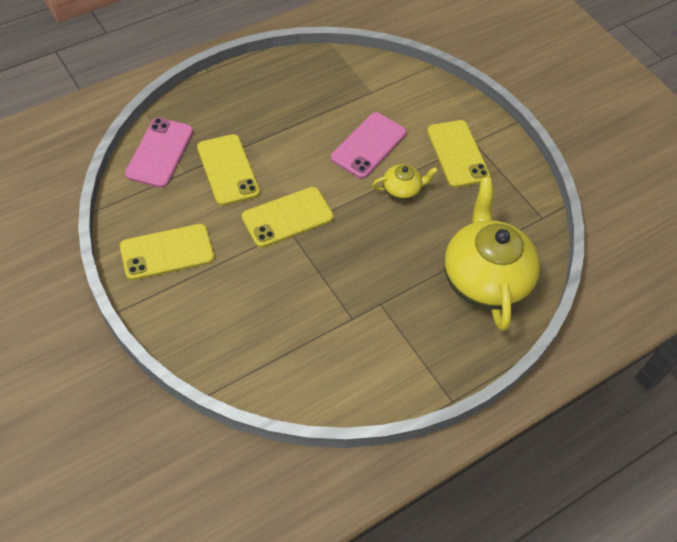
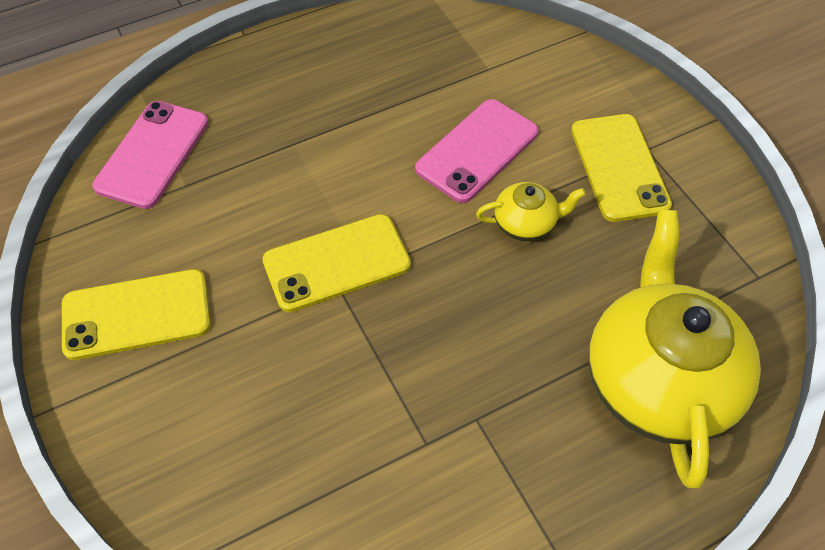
camera: 10 degrees right, 0 degrees up
(228, 170) = (252, 183): yellow phone -> none

